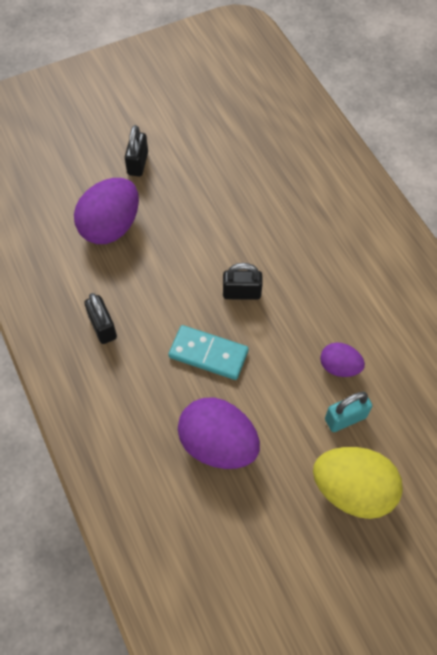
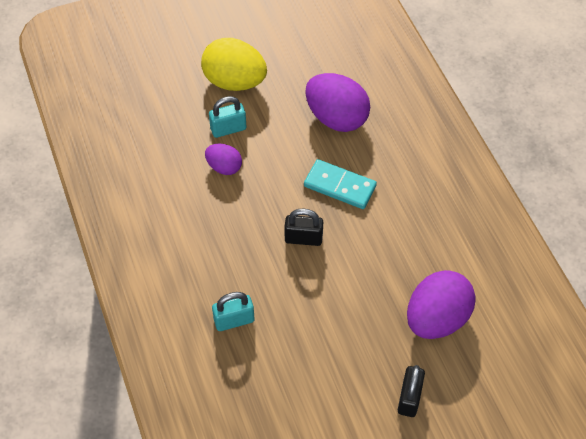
camera: 175 degrees left, 5 degrees down
(102, 327) = (438, 216): black padlock -> none
(296, 212) = (234, 320): none -> turquoise padlock

